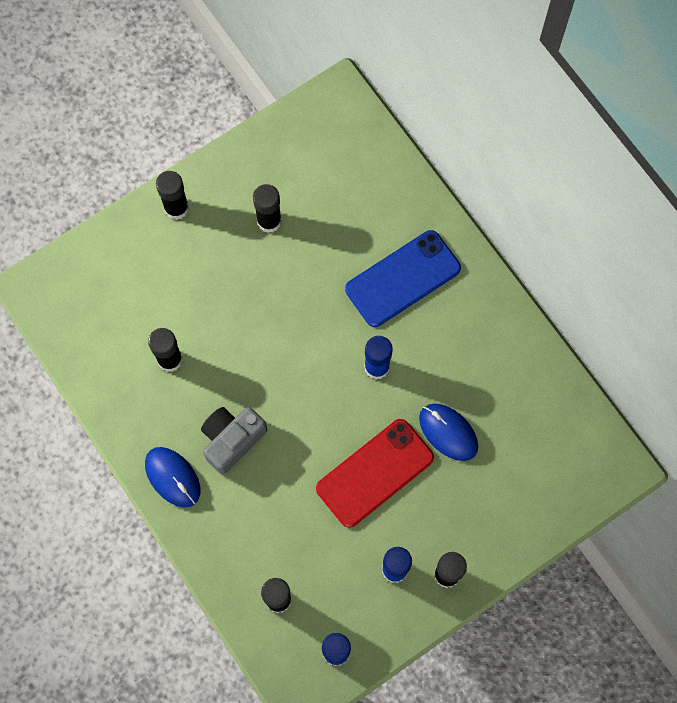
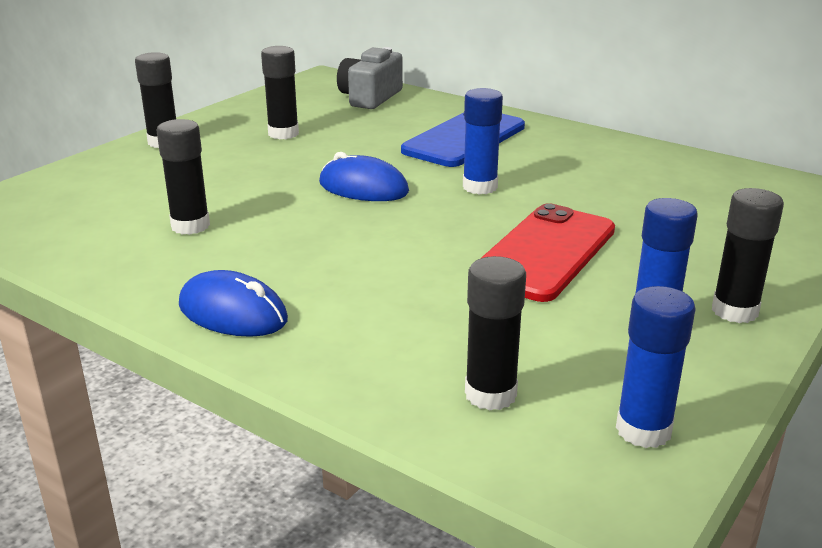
camera: 20 degrees left, 45 degrees down
(232, 440) = (315, 266): grey camera -> grey camera (370, 97)
(448, 432) = (612, 210): blue mouse -> blue mouse (363, 188)

